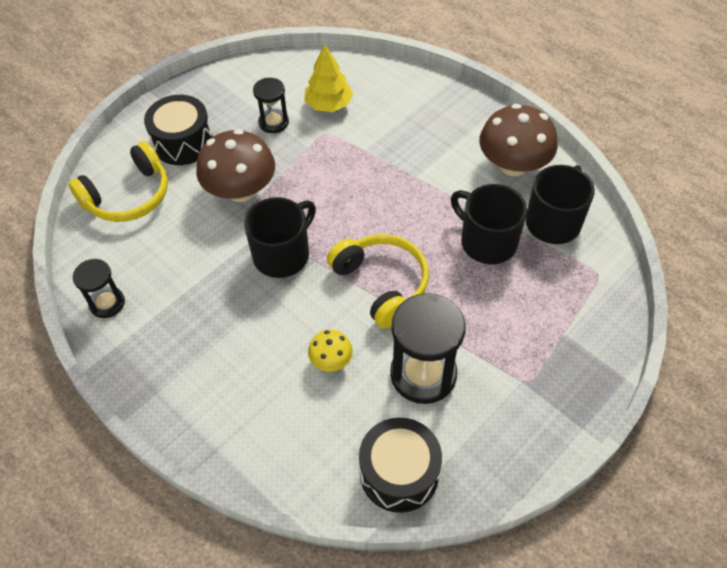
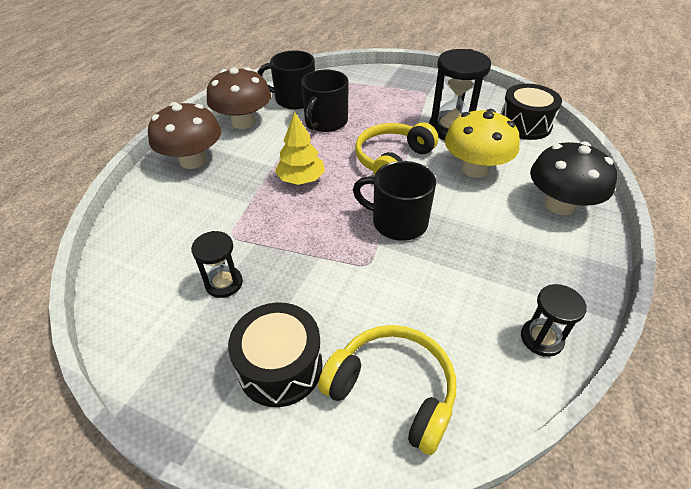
camera: 110 degrees left, 10 degrees down
(233, 415) = (560, 205): none -> black mushroom
(240, 190) = (336, 278): brown mushroom -> brown mushroom (193, 160)
(329, 104) = (186, 244): yellow tree -> yellow tree (301, 179)
(331, 360) = (475, 169): yellow mushroom -> yellow mushroom, size x2.01

